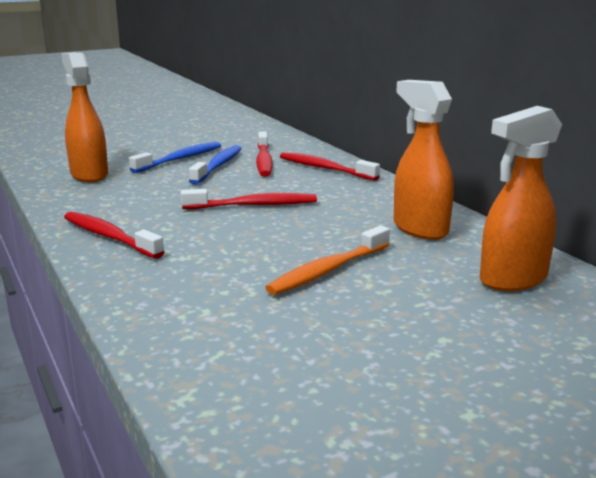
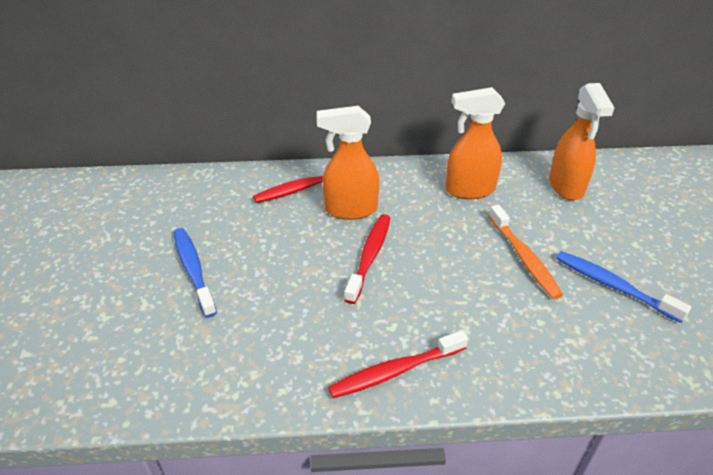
camera: 65 degrees left, 20 degrees up
(89, 175) = (187, 356): orange spray bottle -> orange spray bottle (350, 209)
(218, 166) = (240, 249): blue toothbrush -> blue toothbrush (613, 286)
(264, 161) = (251, 215): red toothbrush -> none

